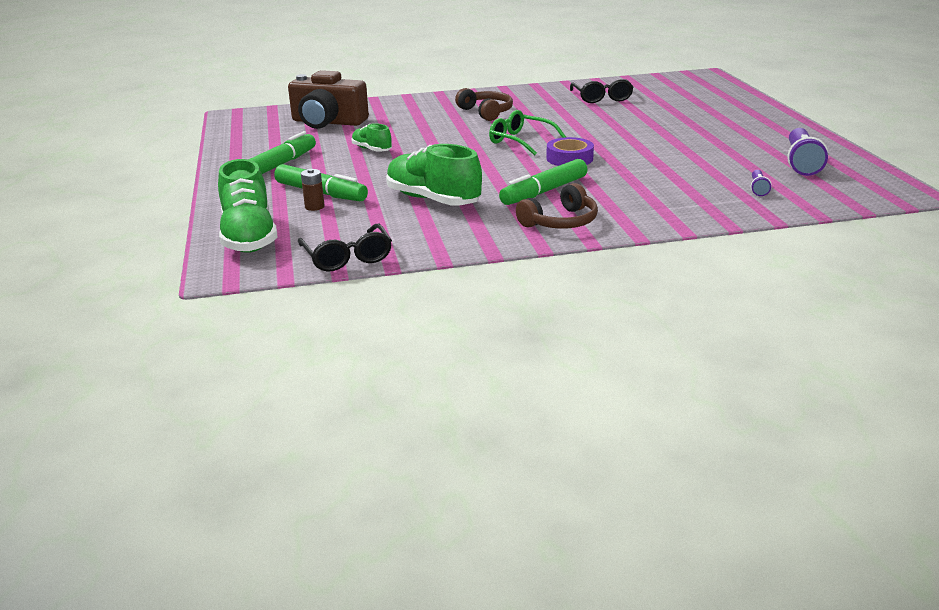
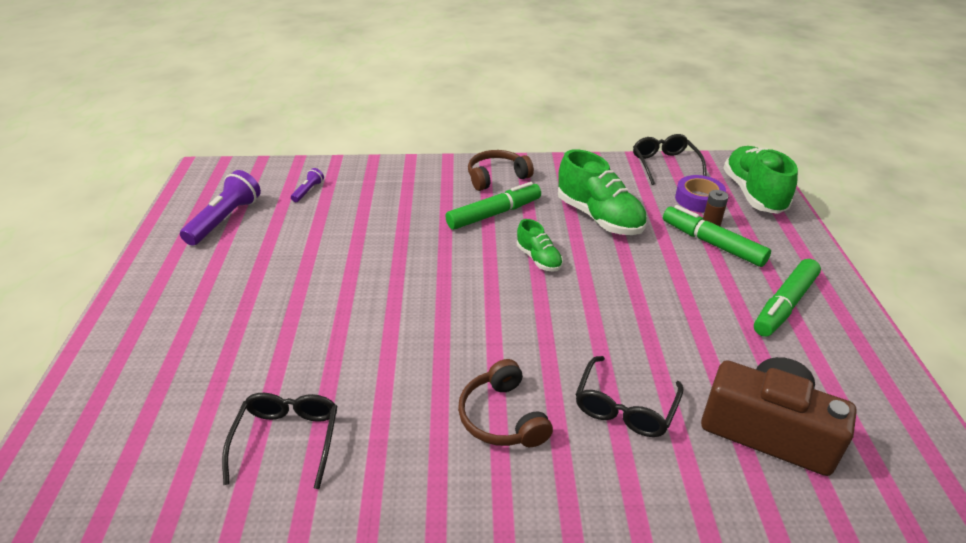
camera: 170 degrees left, 10 degrees up
(372, 149) = (675, 324): green shoe -> green shoe (538, 259)
(412, 121) = (625, 407): none -> black glasses
(520, 141) = (481, 312): green glasses -> none
(569, 158) = (442, 264): purple tape -> purple tape (698, 199)

